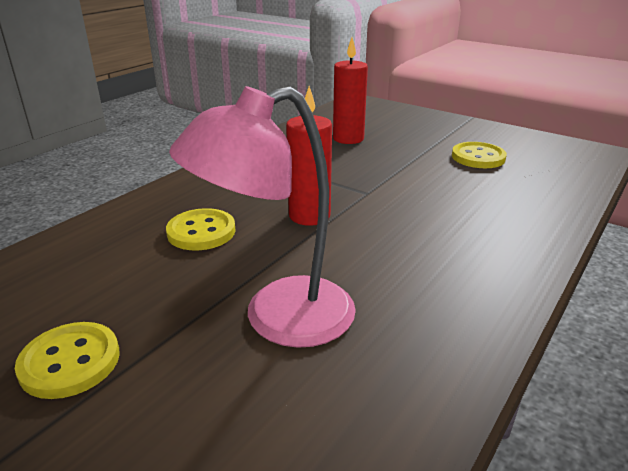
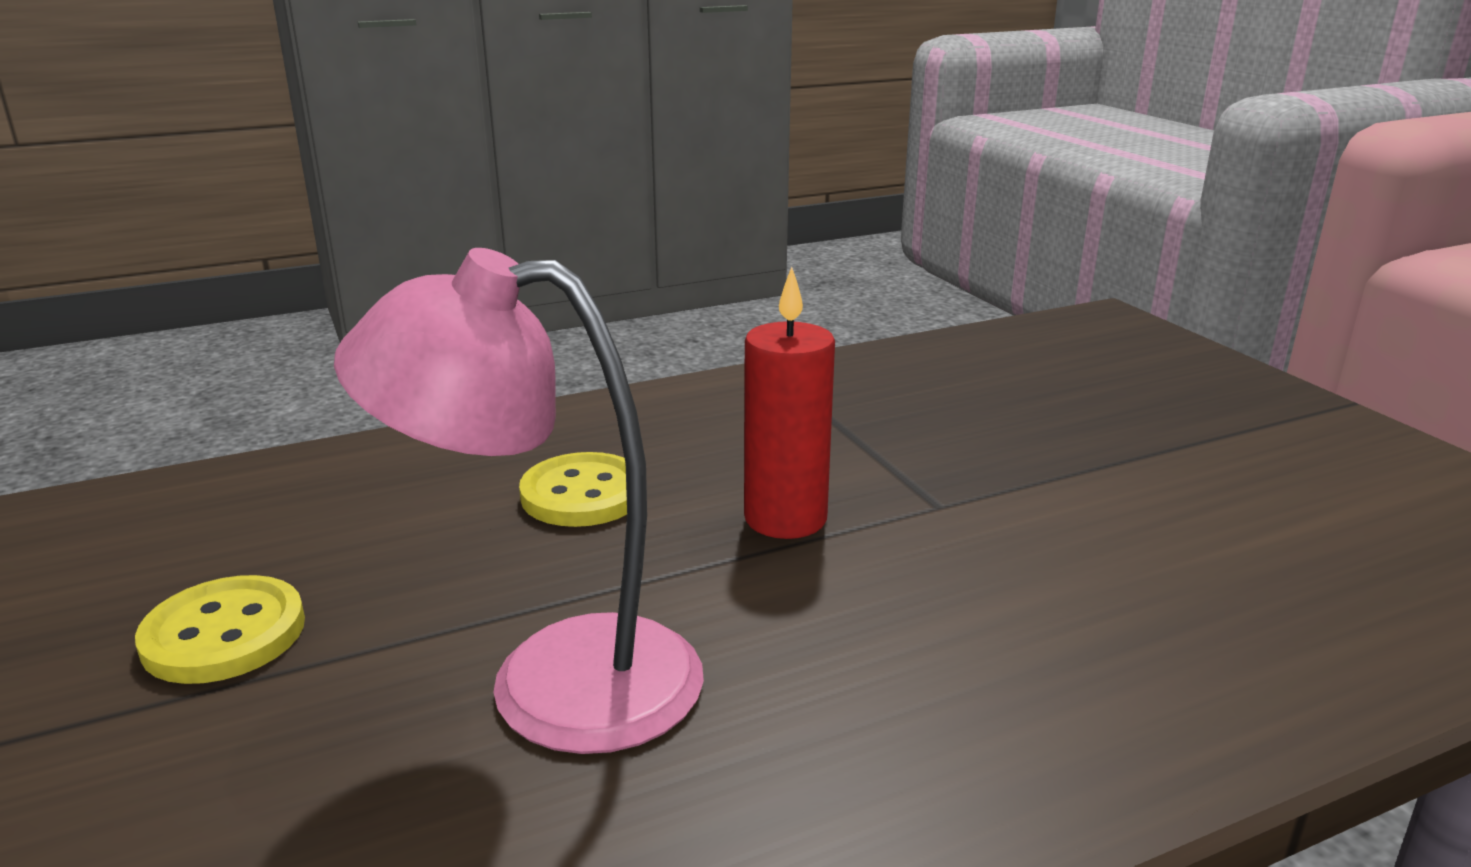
camera: 30 degrees right, 5 degrees down
(348, 139) = (1010, 390): red candle -> none
(478, 157) = (1270, 495): yellow button -> none

